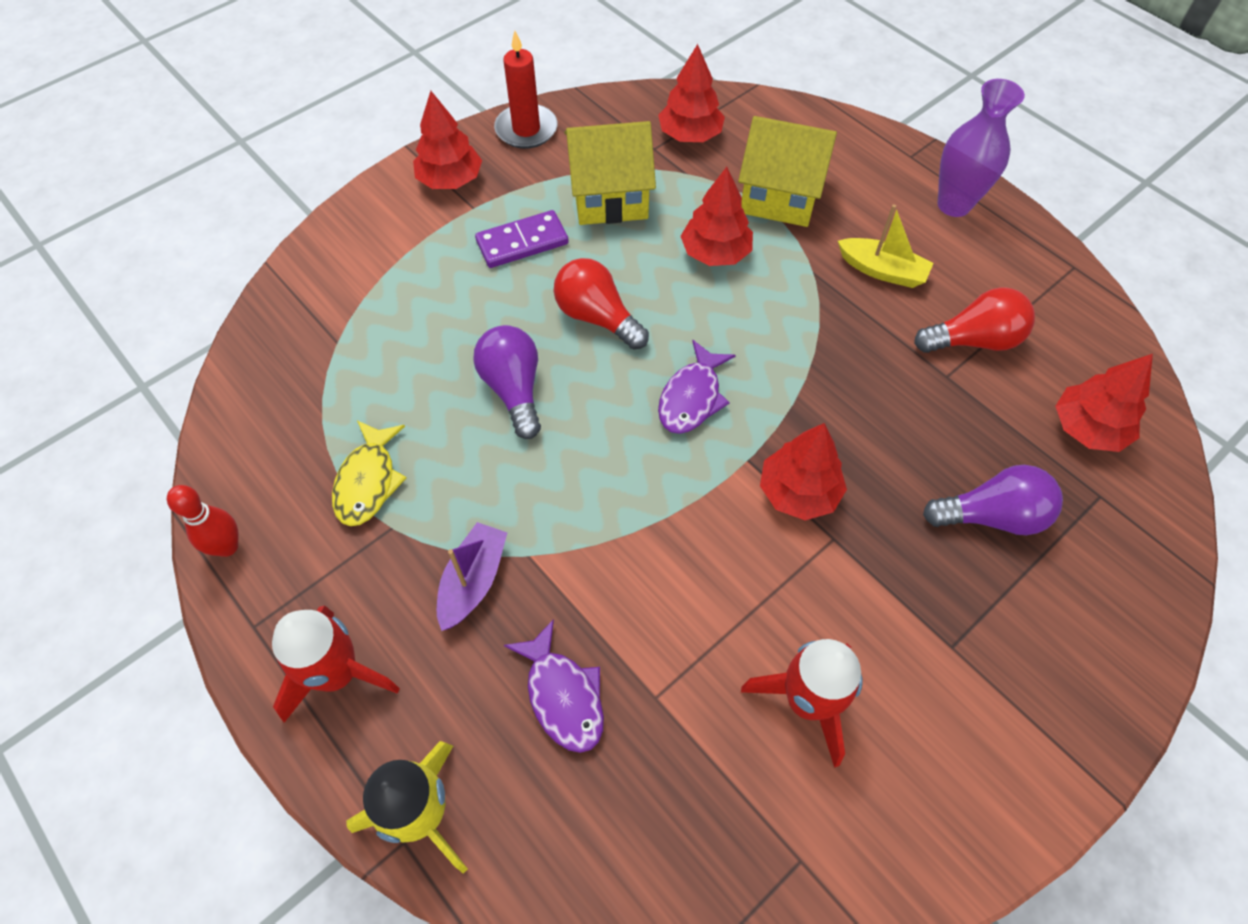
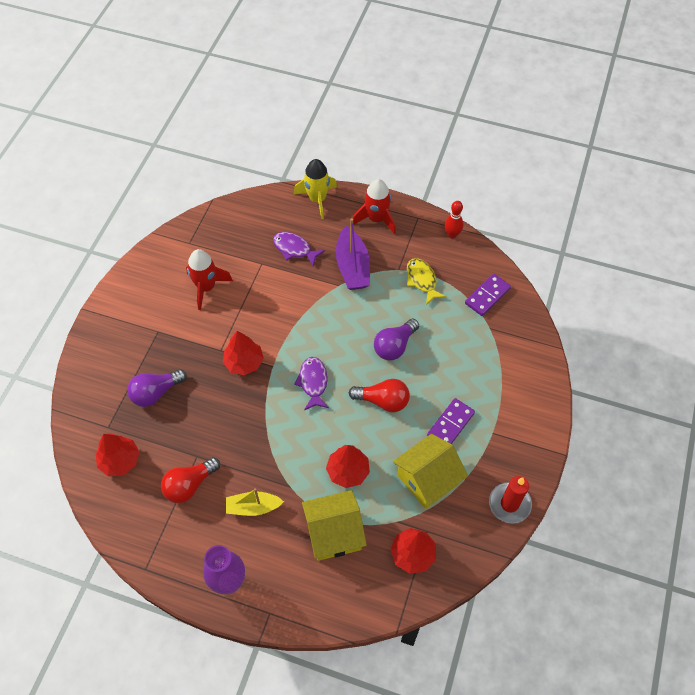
camera: 150 degrees right, 0 degrees up
(287, 394) = (487, 296): none -> purple domino
(450, 180) = (519, 444): red tree -> none
(473, 581) = (352, 267): purple boat -> purple boat, size x1.53
(513, 389) = (394, 346): purple light bulb -> purple light bulb turned 90 degrees clockwise

